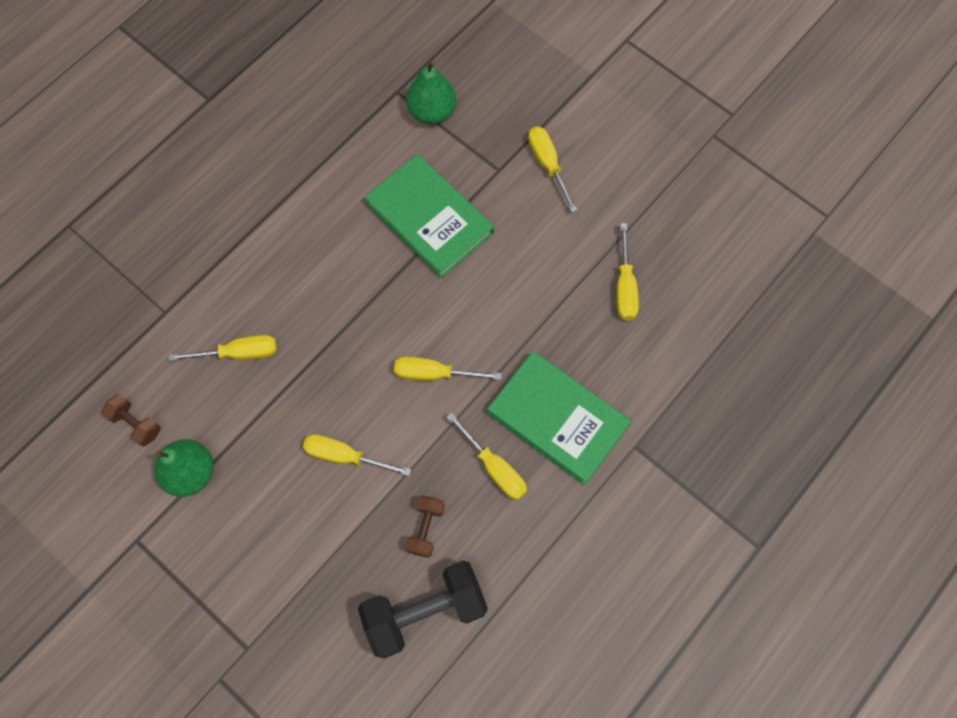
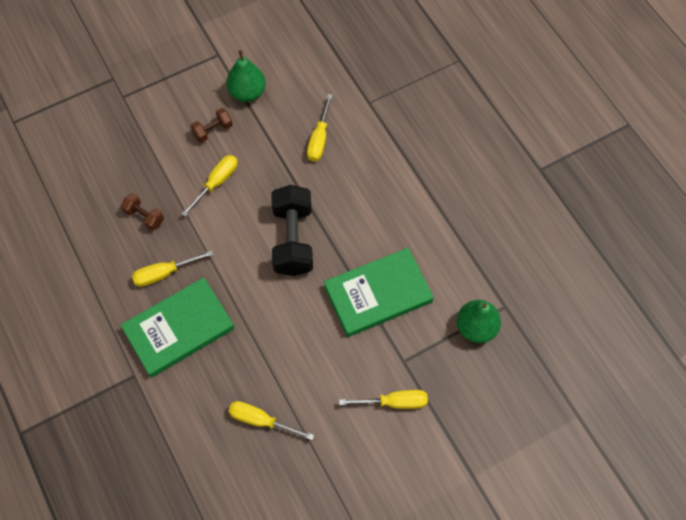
camera: 110 degrees right, 5 degrees down
(136, 424) = (295, 69): brown dumbbell -> brown dumbbell (213, 130)
(425, 611) = (92, 199): black dumbbell -> black dumbbell (293, 240)
(434, 374) = (250, 257): yellow screwdriver -> none

